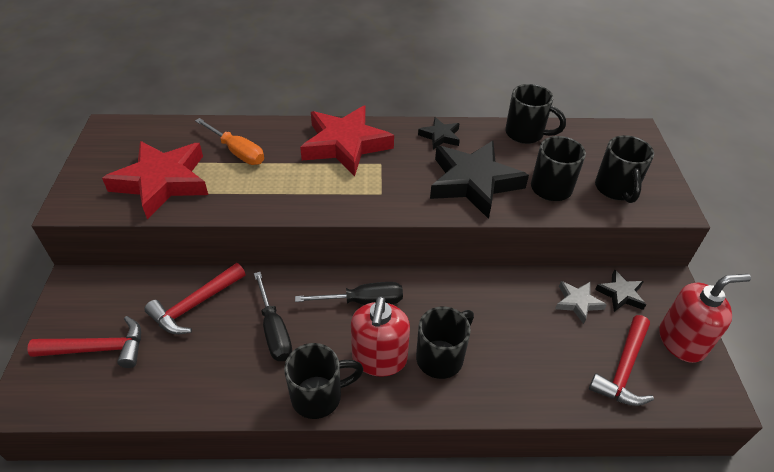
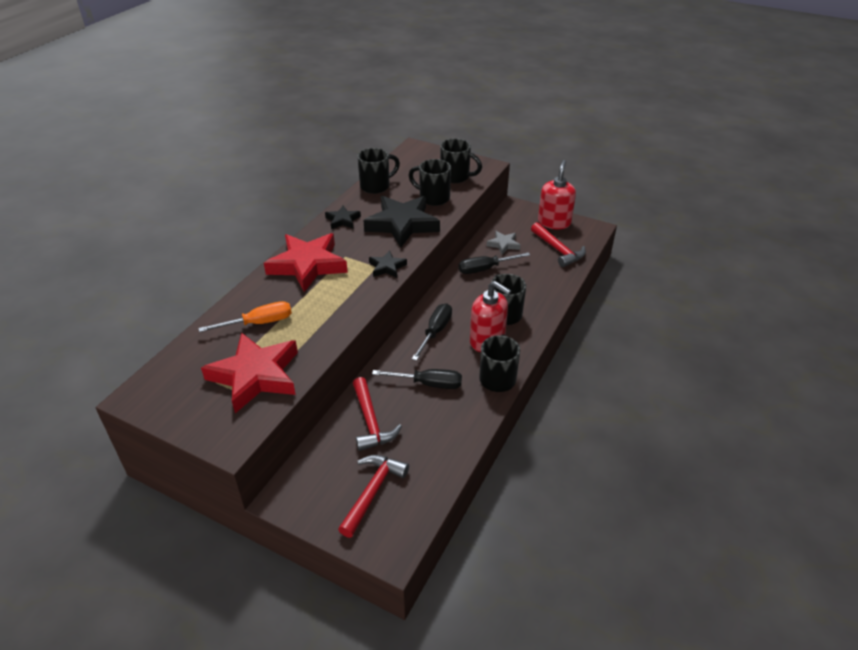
camera: 60 degrees left, 5 degrees down
(512, 303) = (485, 269): none -> black screwdriver
(621, 294) = (509, 226): black star -> black star (387, 267)

